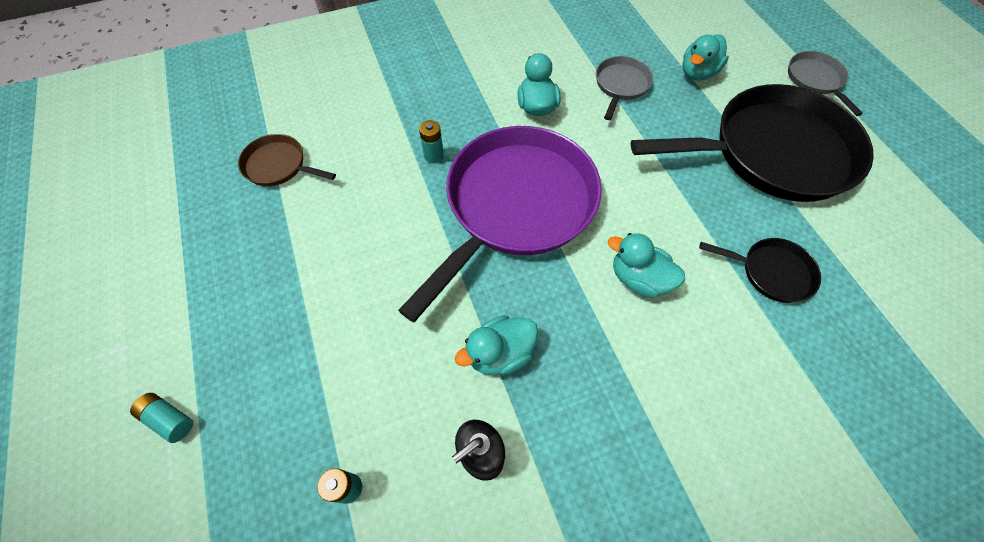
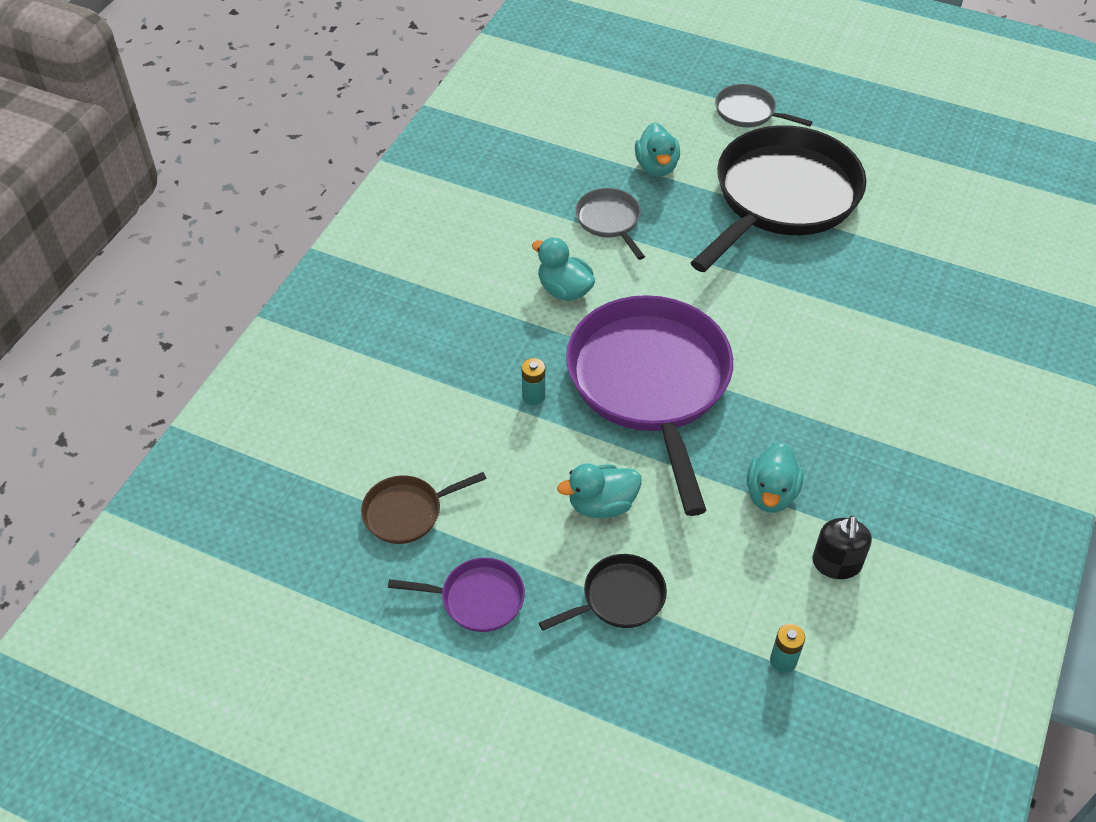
camera: 45 degrees left, 10 degrees down
(169, 419) = (601, 748): turquoise battery -> none
(241, 250) = (477, 599): none -> purple pan
(638, 279) = (798, 365): turquoise duck -> turquoise duck (602, 504)
(771, 272) = (873, 291): black pan -> black pan (619, 598)

